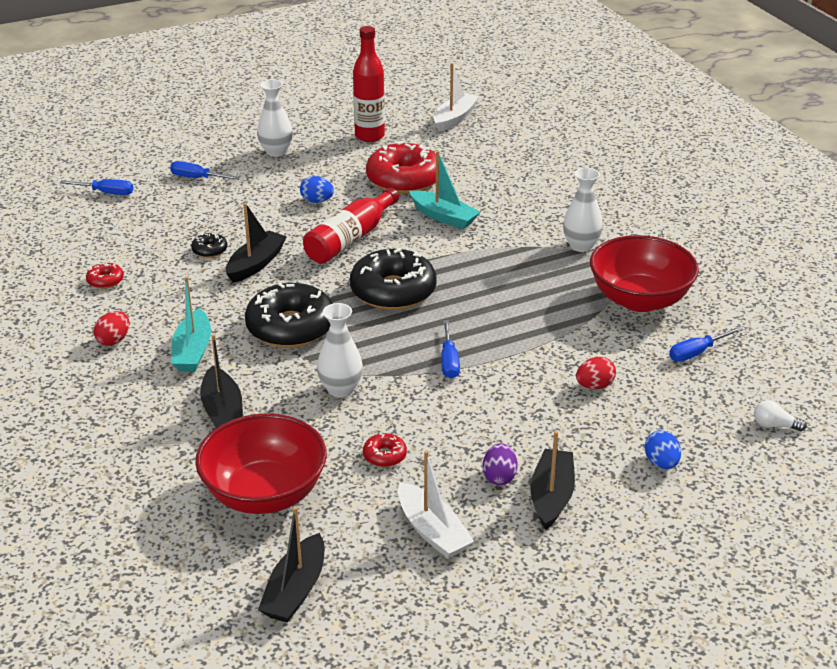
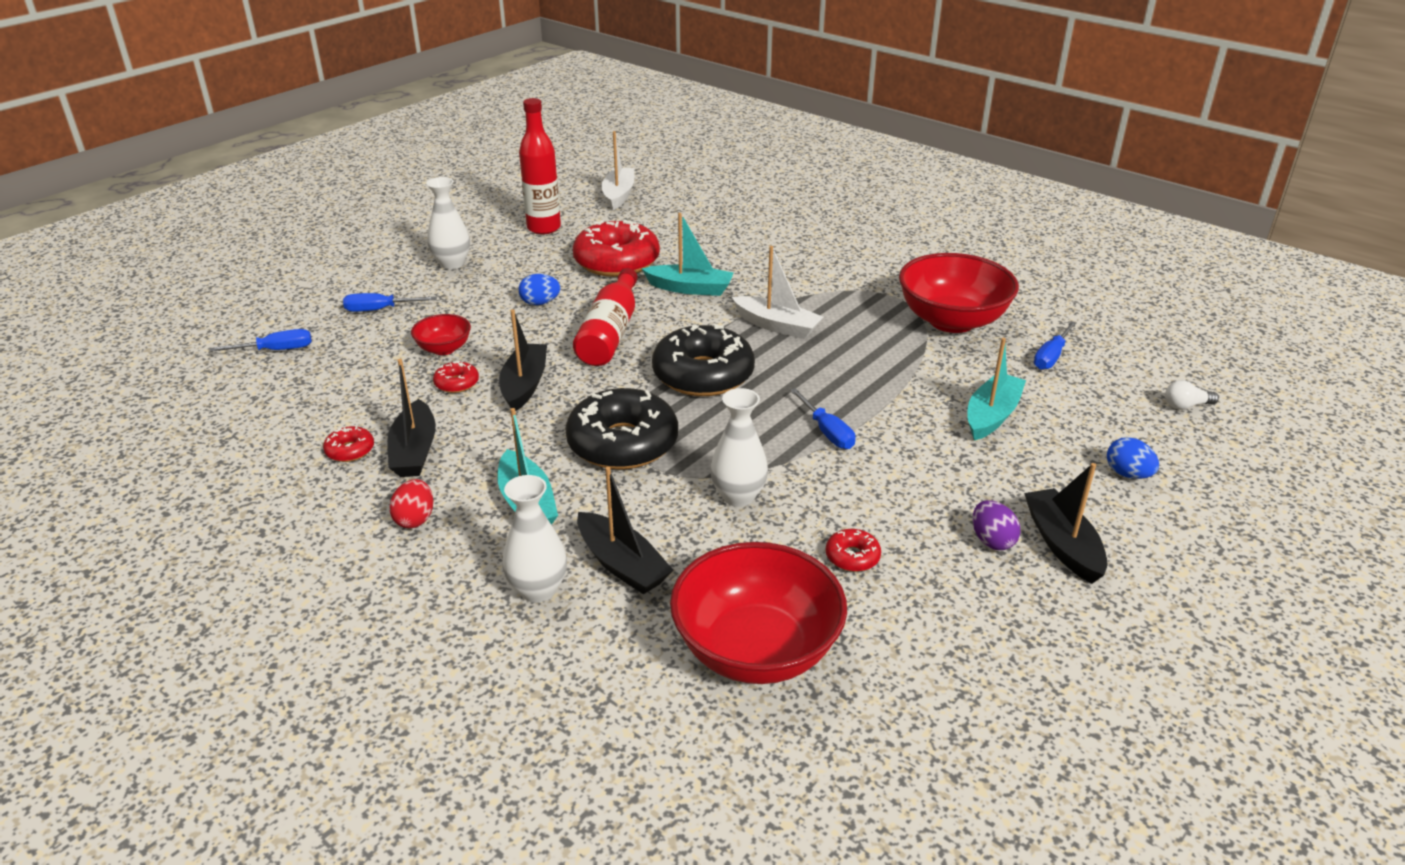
camera: 25 degrees left, 0 degrees up
(209, 250) = (457, 383): black donut -> red donut
(220, 221) = (444, 349): none -> red bowl
(295, 590) = (897, 762): black boat -> black boat (414, 451)
(432, 531) = (982, 628): white boat -> white boat (777, 326)
(581, 246) = (850, 284): white vase -> white vase (538, 590)
(594, 386) = (992, 415): red egg -> turquoise boat

